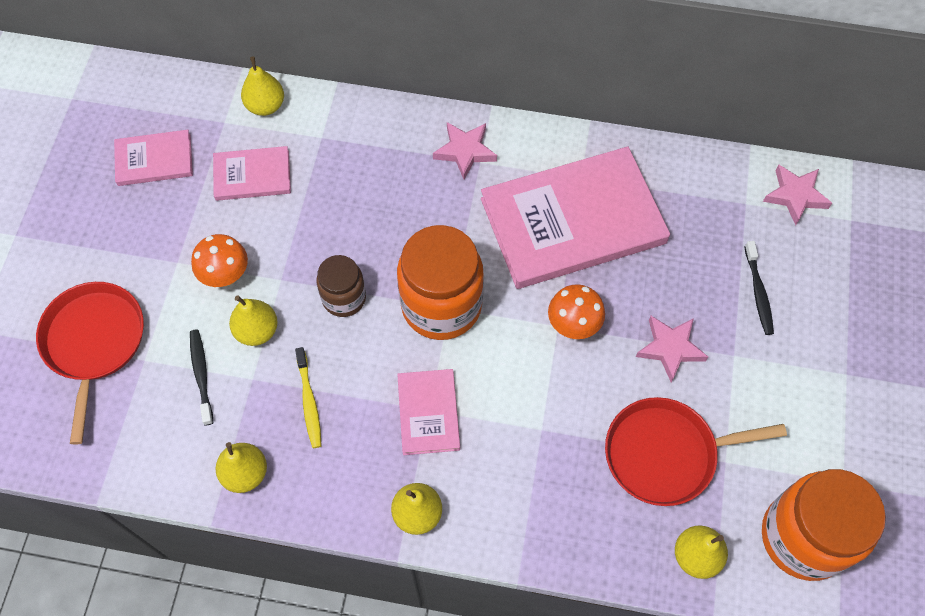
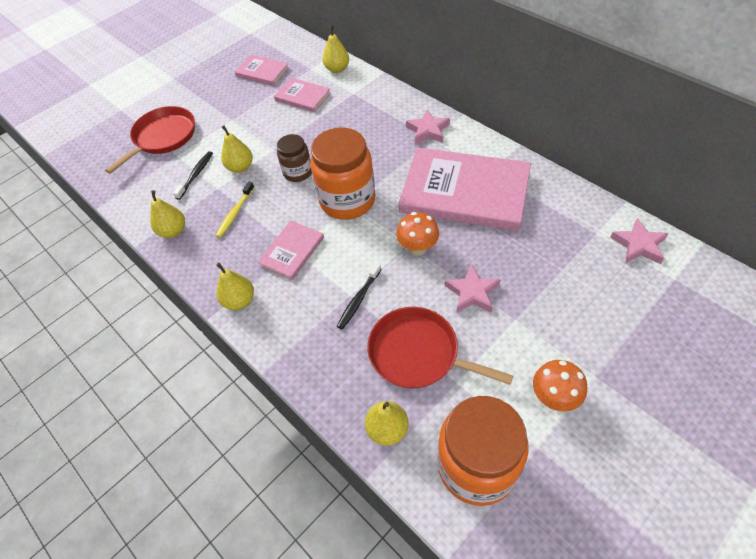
camera: 40 degrees right, 10 degrees down
(226, 276) = (249, 136): orange mushroom -> orange mushroom (554, 397)
(758, 292) = (564, 290): black toothbrush -> black toothbrush (359, 299)

